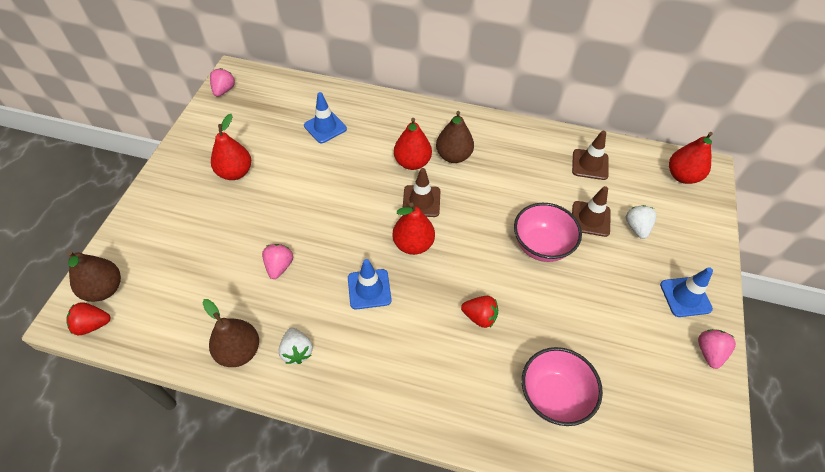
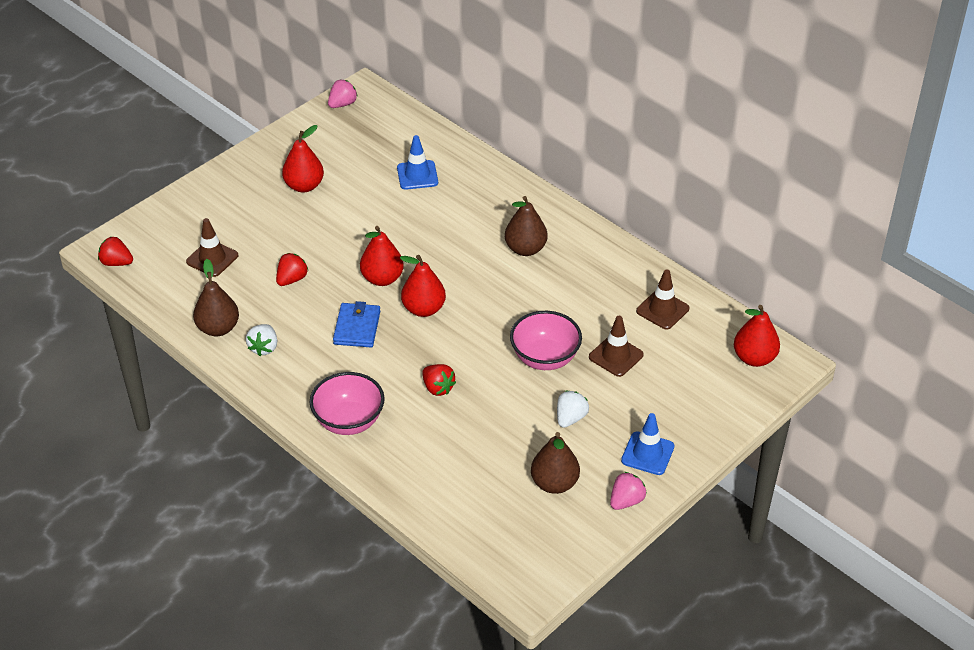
camera: 30 degrees right, 10 degrees down
(104, 289) = (139, 239): brown pear -> brown pear (554, 483)
(279, 266) = (292, 279): pink strawberry -> red strawberry
(369, 289) = (357, 328): blue traffic cone -> blue wallet
(412, 162) = (479, 239): red pear -> red pear (382, 278)
(421, 201) = (460, 276): brown traffic cone -> brown traffic cone (212, 258)
(553, 396) = (453, 468): pink bowl -> pink bowl (349, 421)
(636, 227) = (656, 382): white strawberry -> white strawberry (570, 418)

